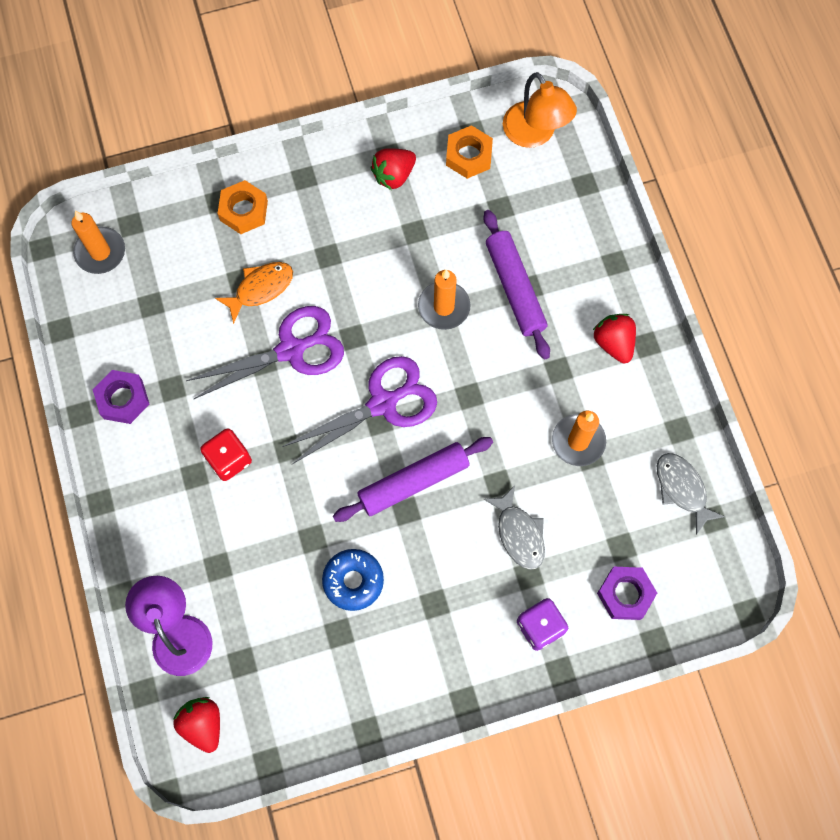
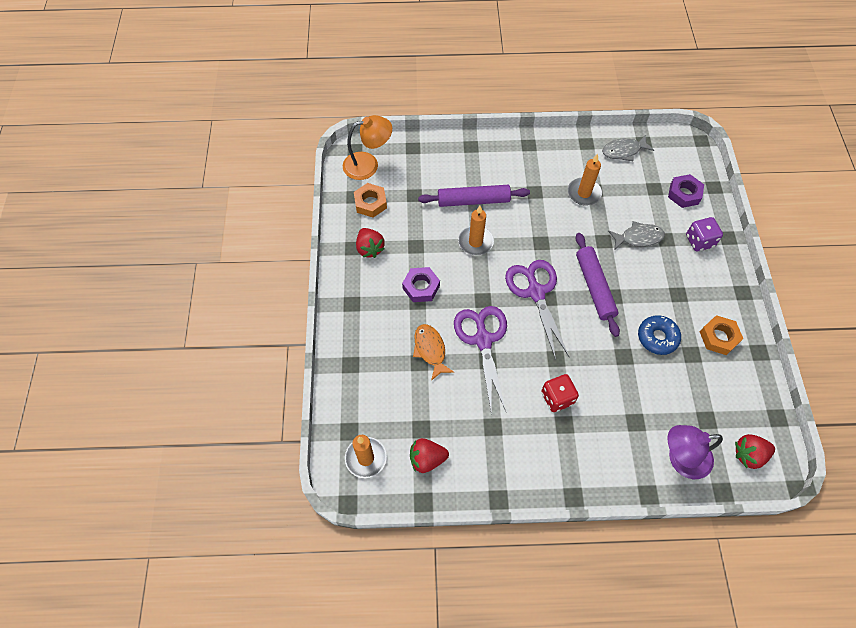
camera: 75 degrees left, 10 degrees down
(123, 399) = (494, 464): purple nut -> purple nut (421, 287)
(244, 210) = (364, 348): orange nut -> orange nut (719, 337)
(613, 343) = (524, 160): red strawberry -> red strawberry (427, 459)

